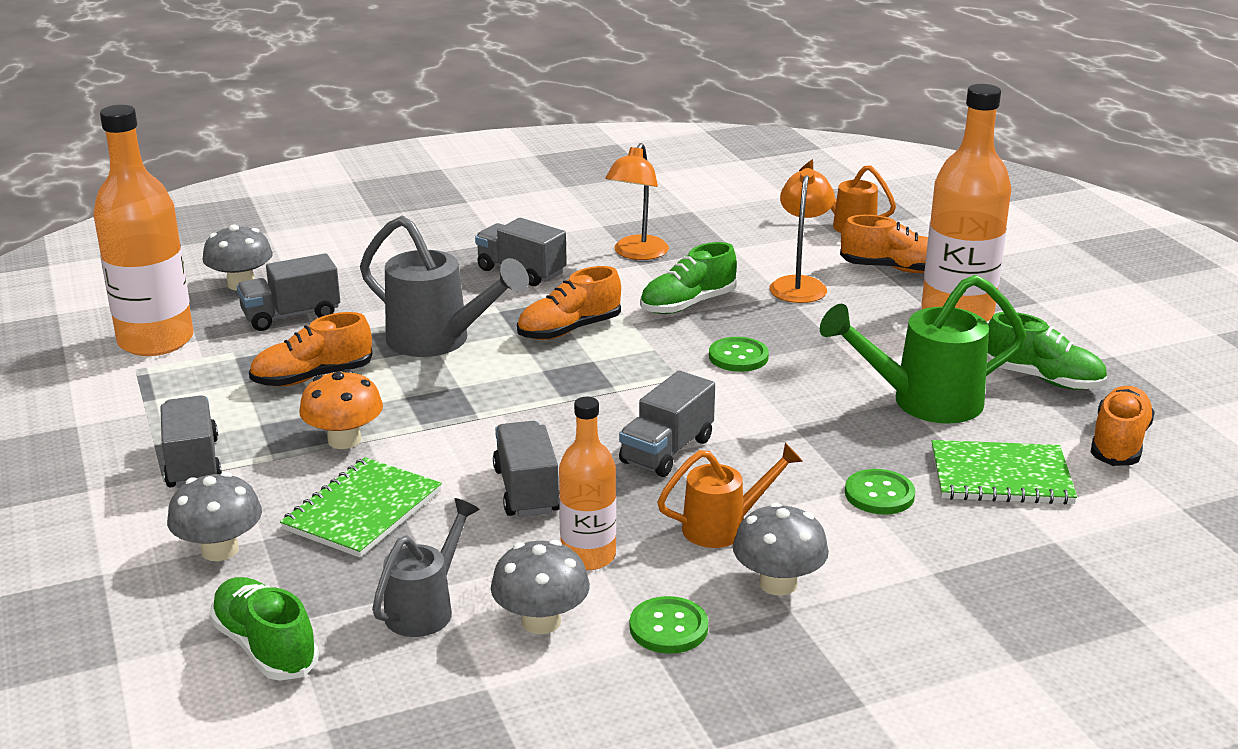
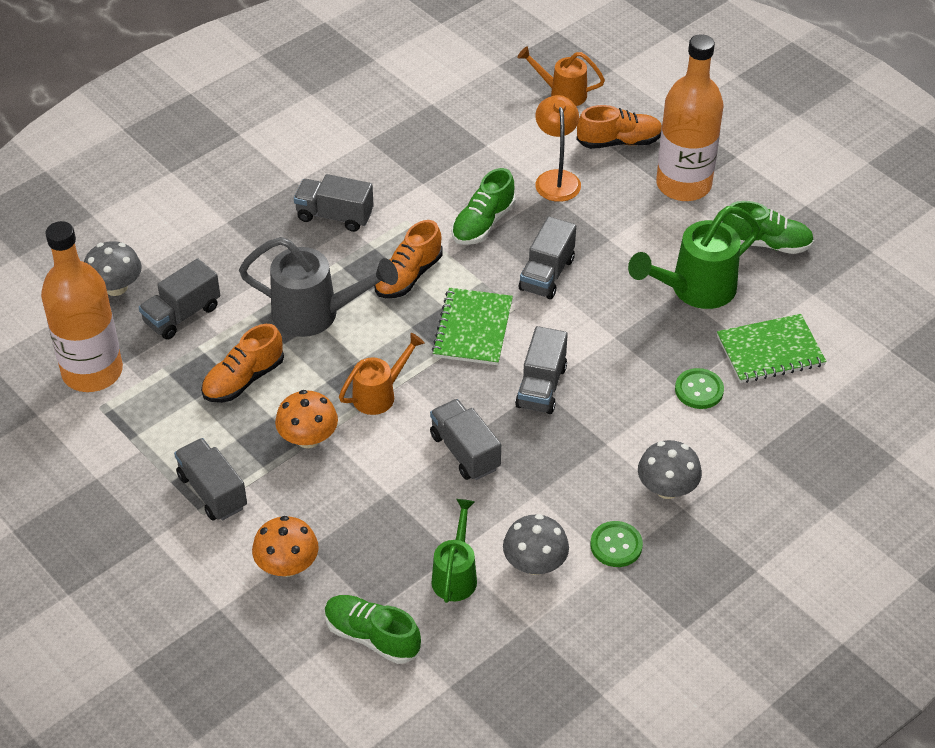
camera: 20 degrees left, 20 degrees up
(220, 550) = (287, 565): grey mushroom -> orange mushroom
(363, 510) = (363, 502): green notebook -> green notebook (473, 328)
(425, 608) = (455, 575): grey watering can -> green watering can
(588, 556) = (536, 500): orange bottle -> none
(637, 254) = (414, 170): orange lamp -> none
(723, 527) = (611, 449): orange watering can -> orange watering can (379, 394)
(738, 357) = (546, 274): green button -> grey truck
(1119, 443) = (835, 297): orange shoe -> none

